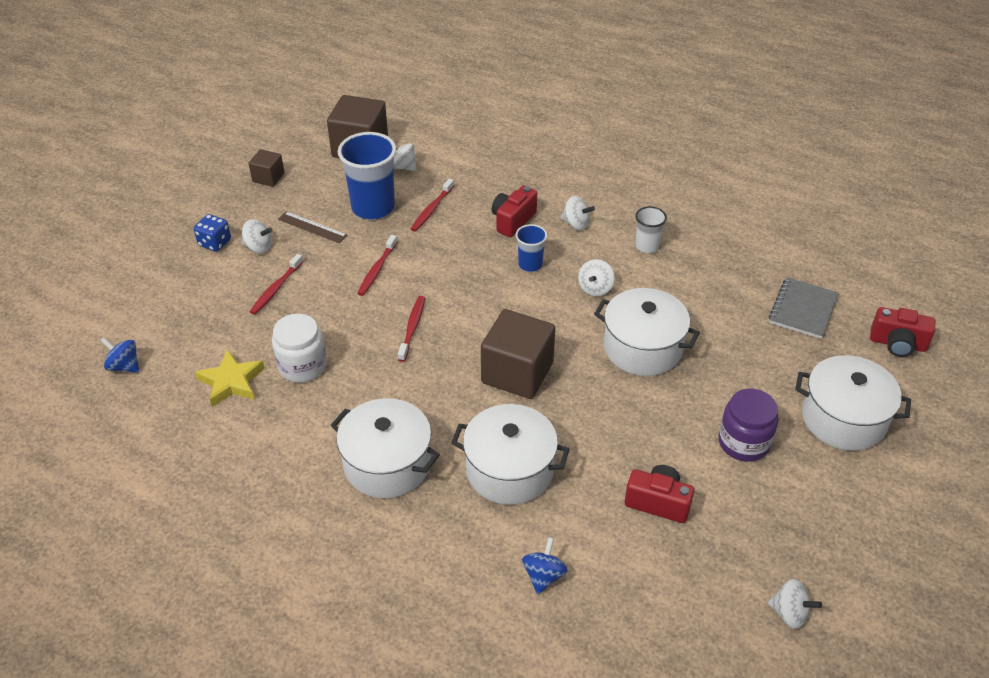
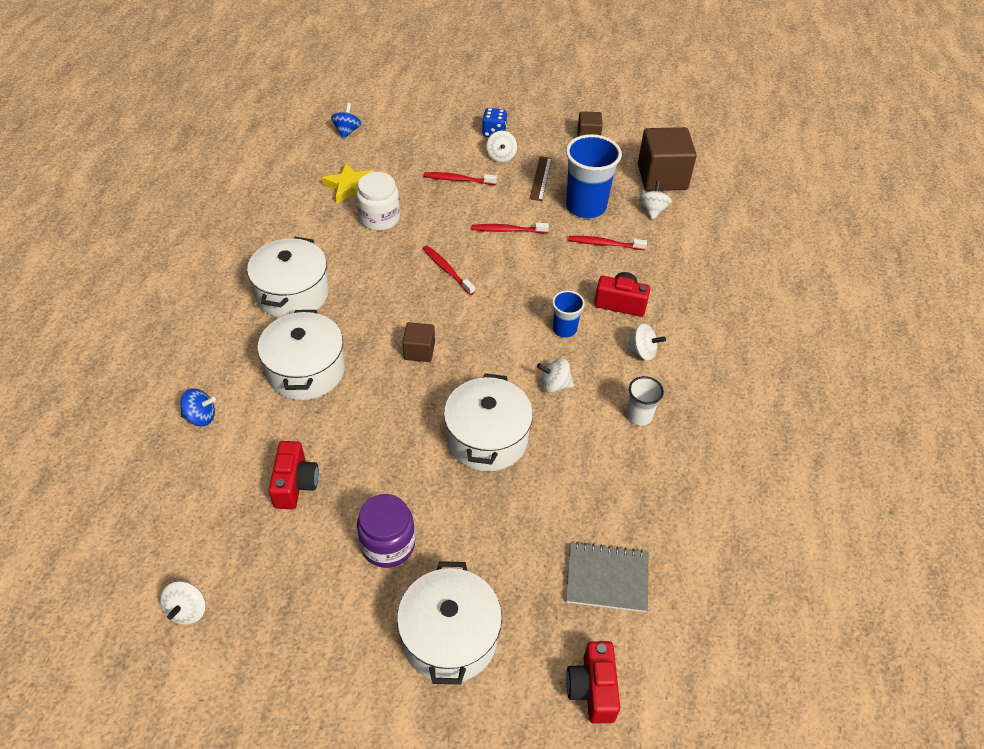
camera: 70 degrees right, 5 degrees up
(412, 328) = (447, 270): red toothbrush -> red toothbrush turned 120 degrees counterclockwise
(517, 373) = (419, 351): brown cube -> brown cube, size x0.52
(576, 224) = (642, 351): white spinning top -> white spinning top turned 75 degrees counterclockwise

